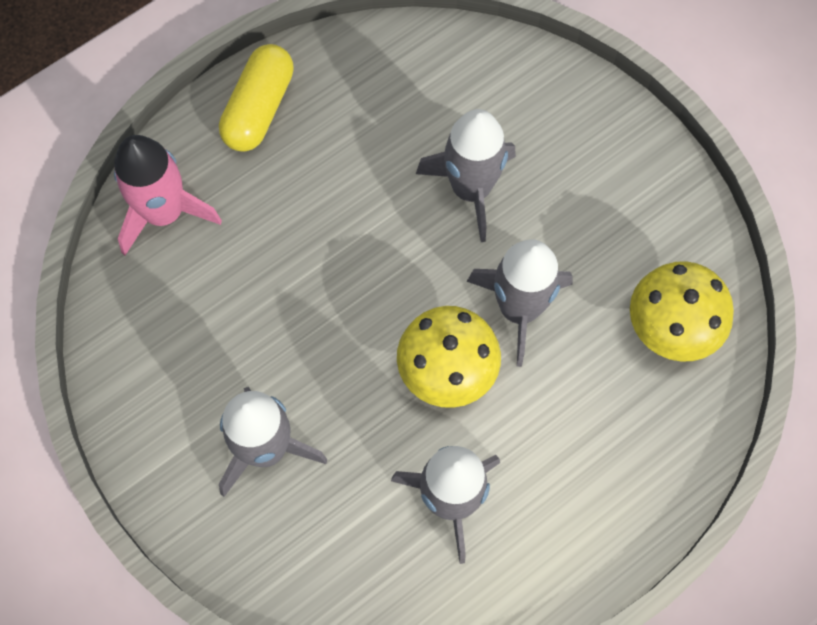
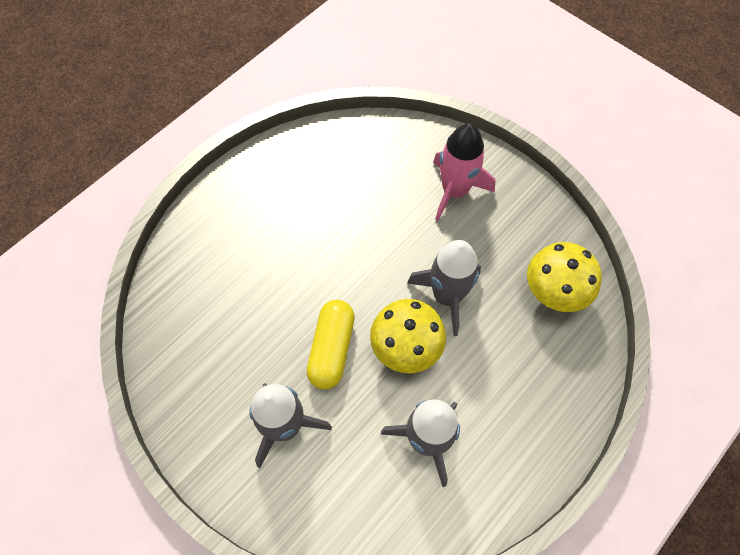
camera: 10 degrees left, 5 degrees down
(164, 213) = (186, 270): pink rocket -> pink rocket (455, 190)
(259, 108) = (242, 190): yellow capsule -> yellow capsule (331, 349)
(471, 189) = (397, 221): grey rocket -> none

